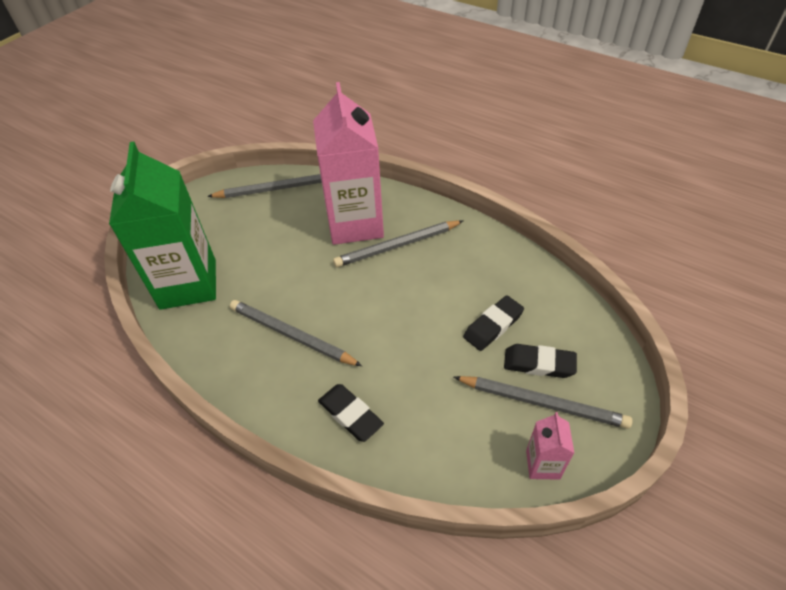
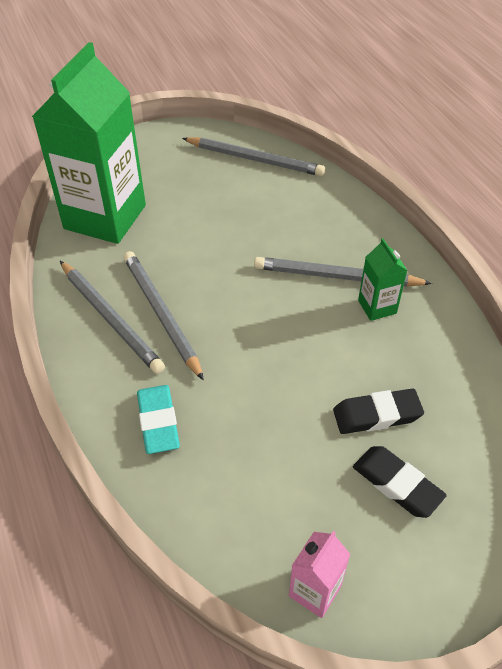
camera: 30 degrees right, 0 degrees up
(350, 414) = (158, 422): black eraser -> turquoise eraser
(355, 224) = (309, 232): pink carton -> none
(439, 253) = (377, 307): none -> green carton
(542, 402) = (367, 527): grey pencil -> grey pencil (111, 318)

